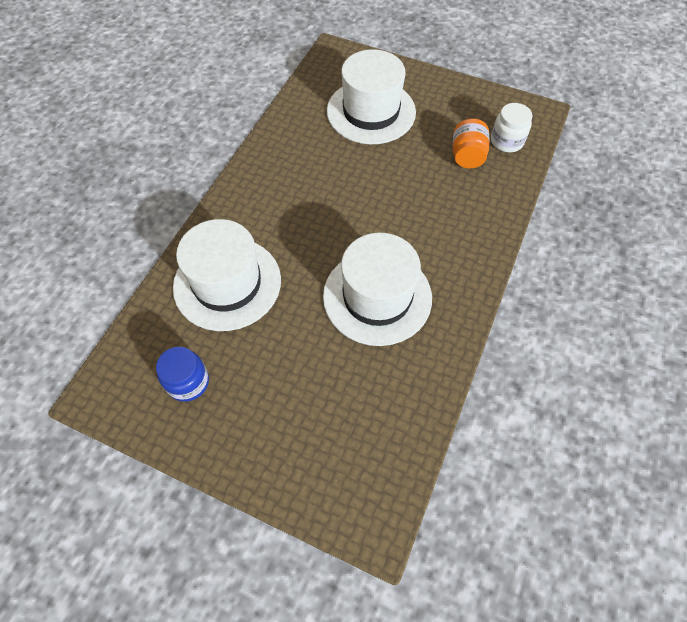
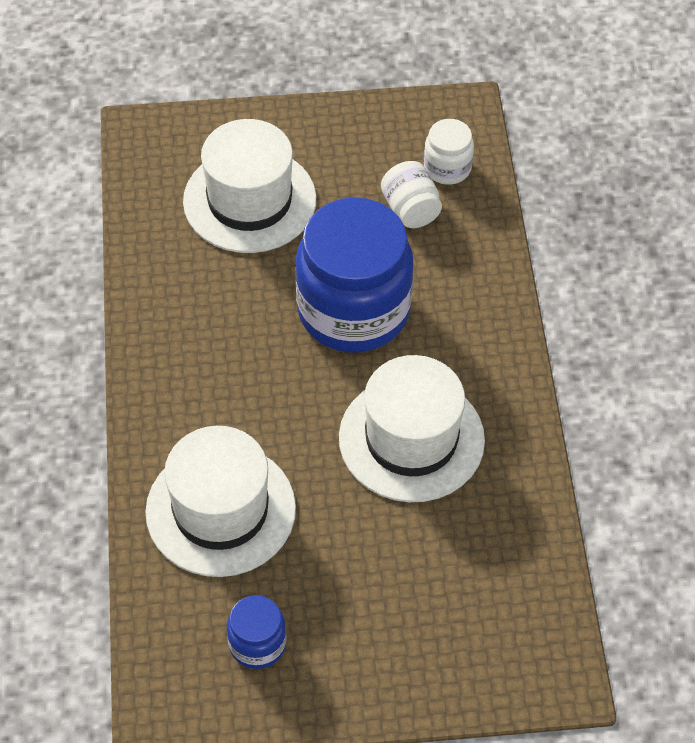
camera: 30 degrees left, 5 degrees down
(392, 200) = (353, 310): none -> blue jar
(467, 156) = (410, 210): orange jar -> white jar

